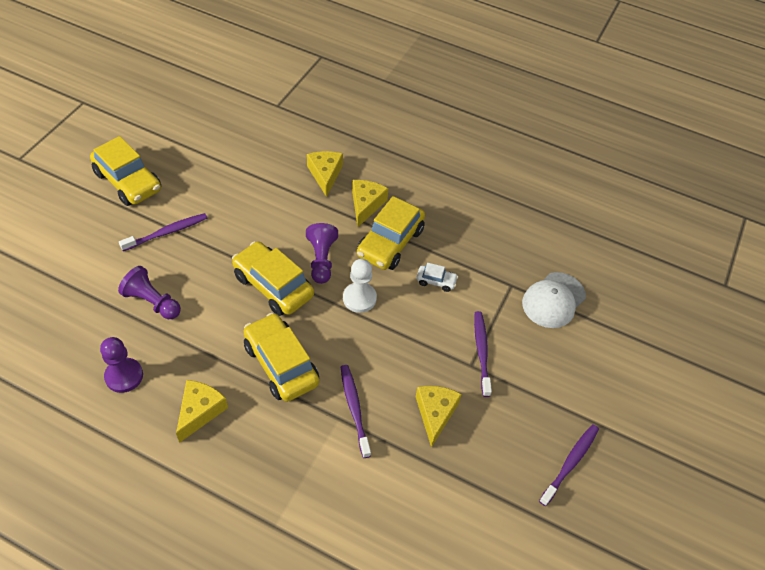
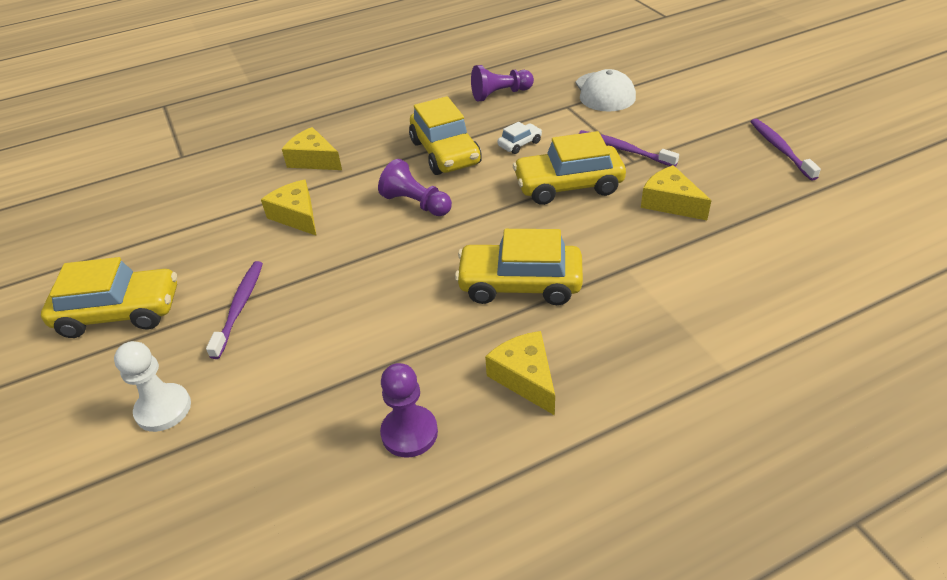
camera: 45 degrees left, 10 degrees down
(152, 302) = (326, 360): purple pawn -> purple pawn (500, 94)
(273, 286) = (411, 250): yellow car -> yellow car (568, 186)
(354, 409) = (622, 253): purple toothbrush -> none
(359, 298) = (491, 197): white pawn -> white pawn (163, 409)
(366, 205) = (383, 149): yellow cheese -> yellow cheese (296, 216)

